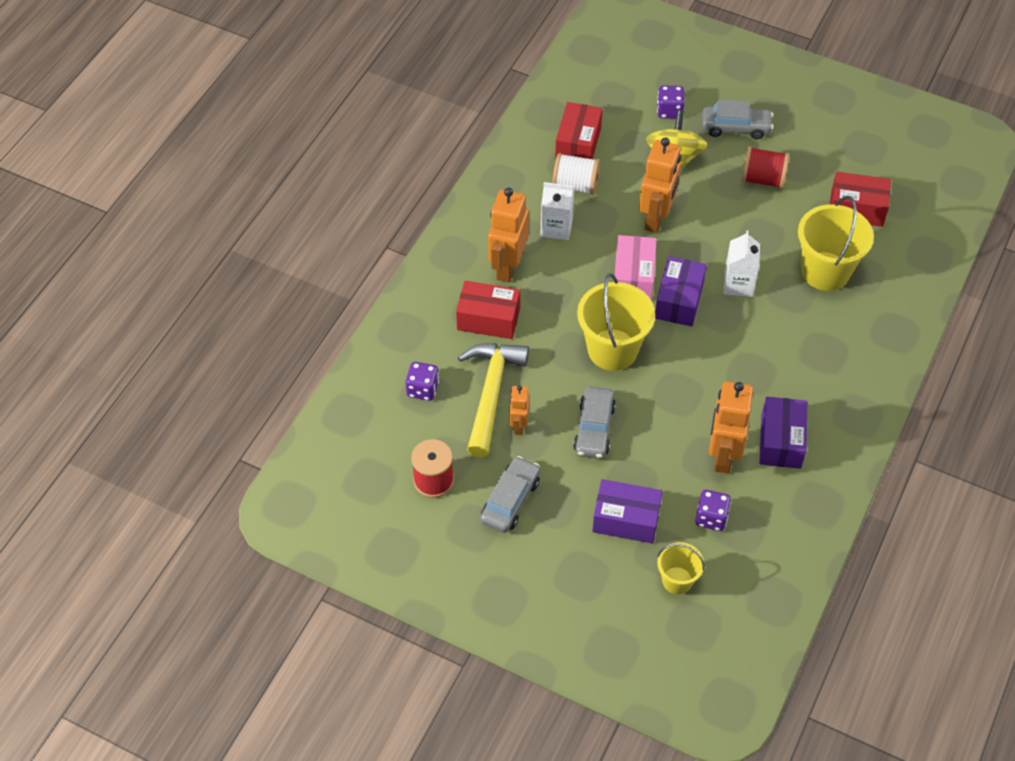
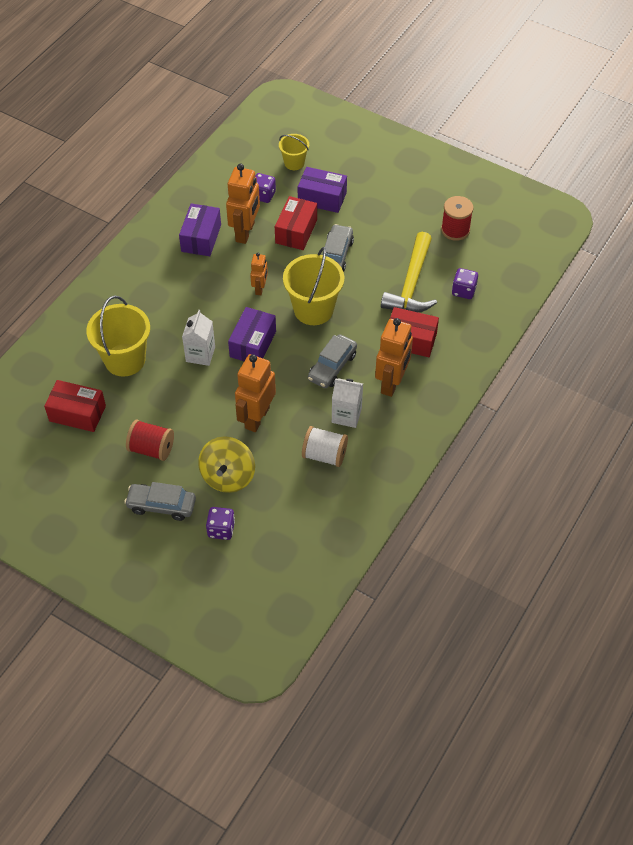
camera: 175 degrees left, 0 degrees up
(510, 500) = (401, 214): grey car -> grey car (332, 367)
(518, 425) = (392, 261): orange robot -> orange robot (260, 288)
(578, 144) = (316, 499): red box -> red box (296, 231)
(633, 277) = (286, 366): pink box -> none

